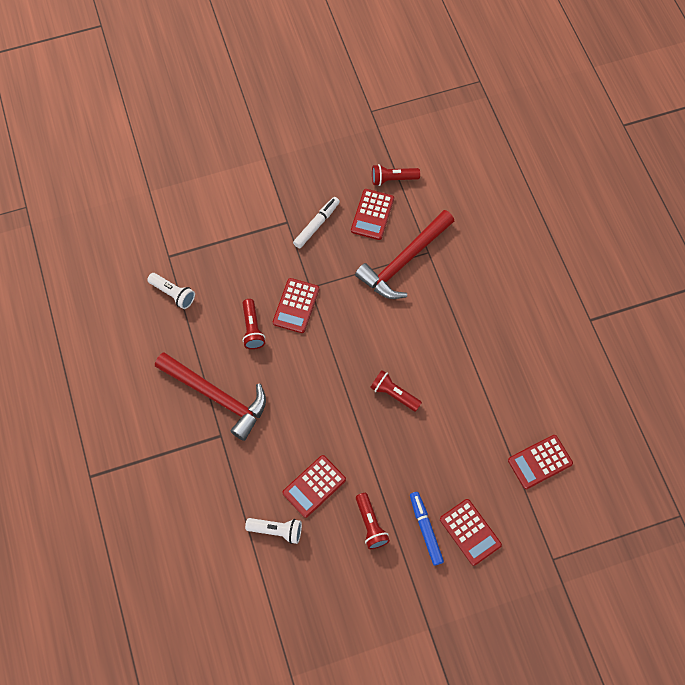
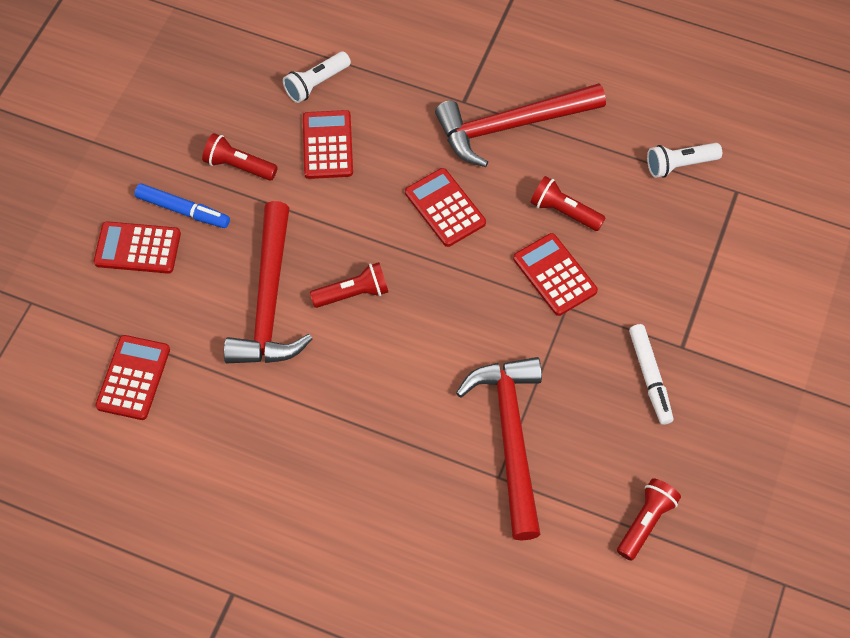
camera: 130 degrees right, 5 degrees down
(372, 214) = (610, 453): red calculator -> red calculator (445, 208)
(436, 432) = (269, 301): none -> red hammer

